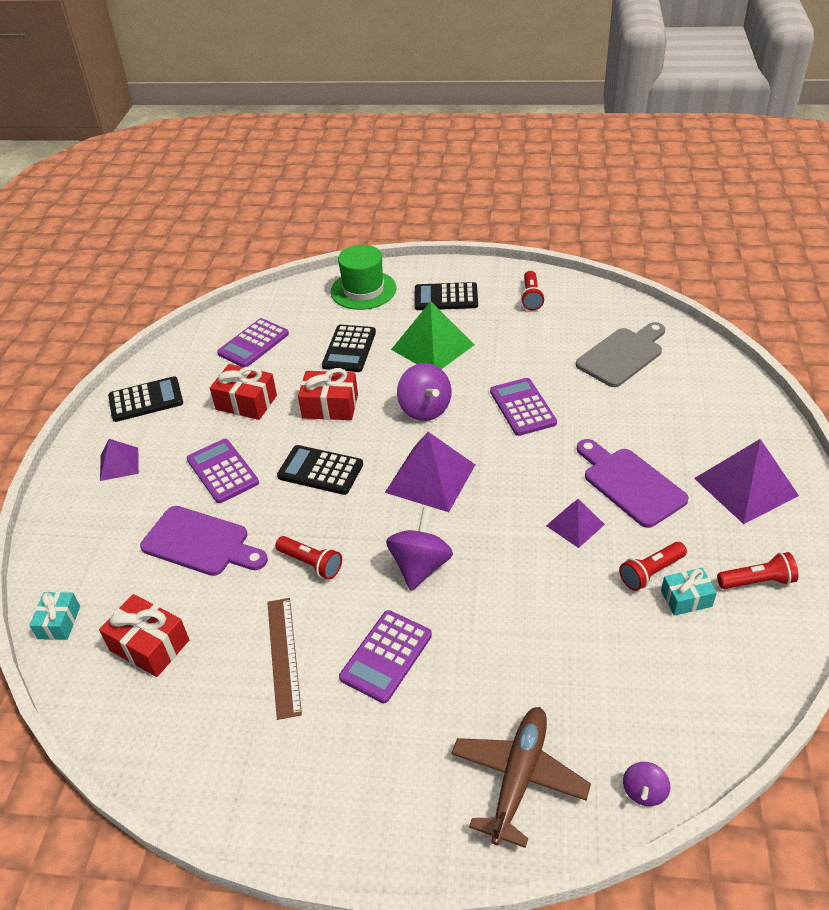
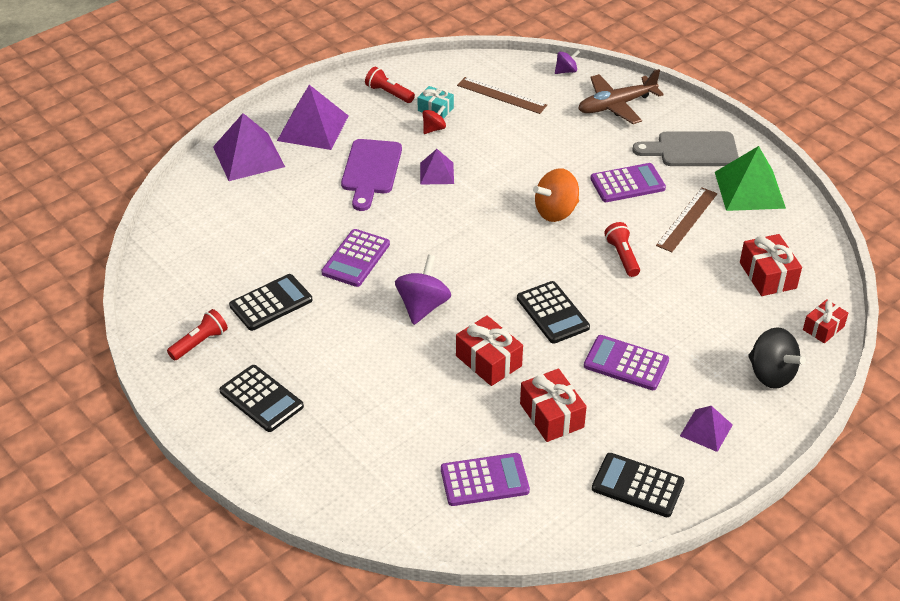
camera: 140 degrees left, 0 degrees up
(59, 622) = (823, 328): turquoise gift -> red gift
(89, 542) = (771, 374): none -> black spinning top
(200, 543) = (686, 318): purple cutting board -> none
(222, 471) = (626, 363): purple calculator -> purple calculator turned 105 degrees clockwise
(349, 349) = (410, 406): black calculator -> black calculator (271, 303)
(363, 290) = (315, 469): green hat -> none
(420, 566) = (556, 212): purple spinning top -> orange spinning top
(430, 478) = (484, 256): purple pyramid -> purple pyramid (248, 156)
(432, 347) = (344, 356): green pyramid -> green pyramid (749, 189)
(622, 355) = (229, 245): grey cutting board -> grey cutting board (692, 150)
(651, 572) = (434, 129): red flashlight -> red spinning top
(655, 678) = (501, 95): none -> brown ruler

